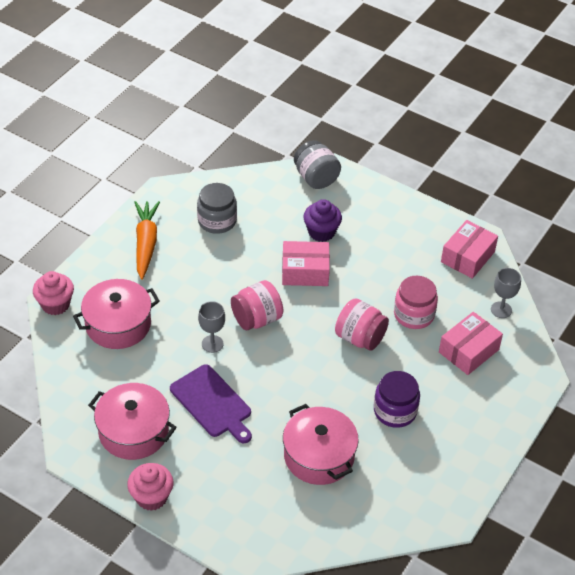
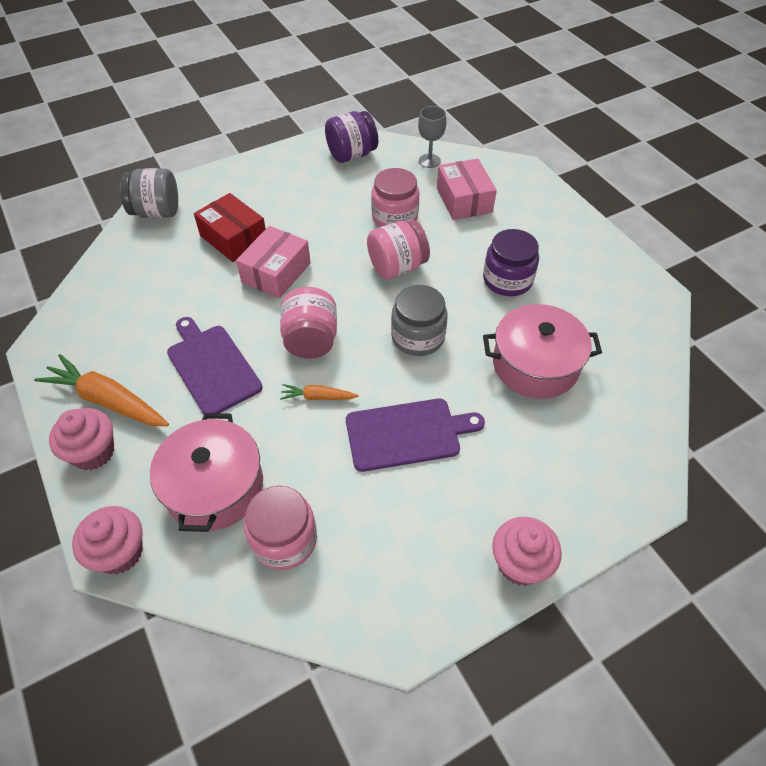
camera: 60 degrees left, 5 degrees up
(103, 373) = (284, 540): none -> pink jar
(108, 257) = (93, 452): none -> pink cupcake
(133, 431) = (403, 541): pink pot -> none
(202, 279) = (212, 366): none -> purple cutting board
(212, 344) = (317, 397): grey goblet -> orange carrot
(217, 221) = (137, 316): grey jar -> grey jar (418, 337)
(321, 232) = (233, 238): purple cupcake -> red box
(467, 257) = (352, 155): pink box -> purple jar

